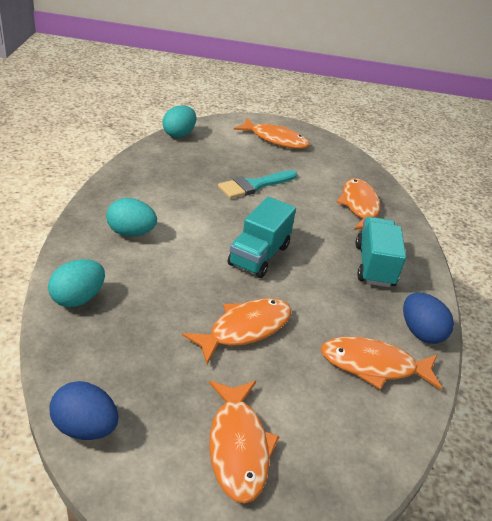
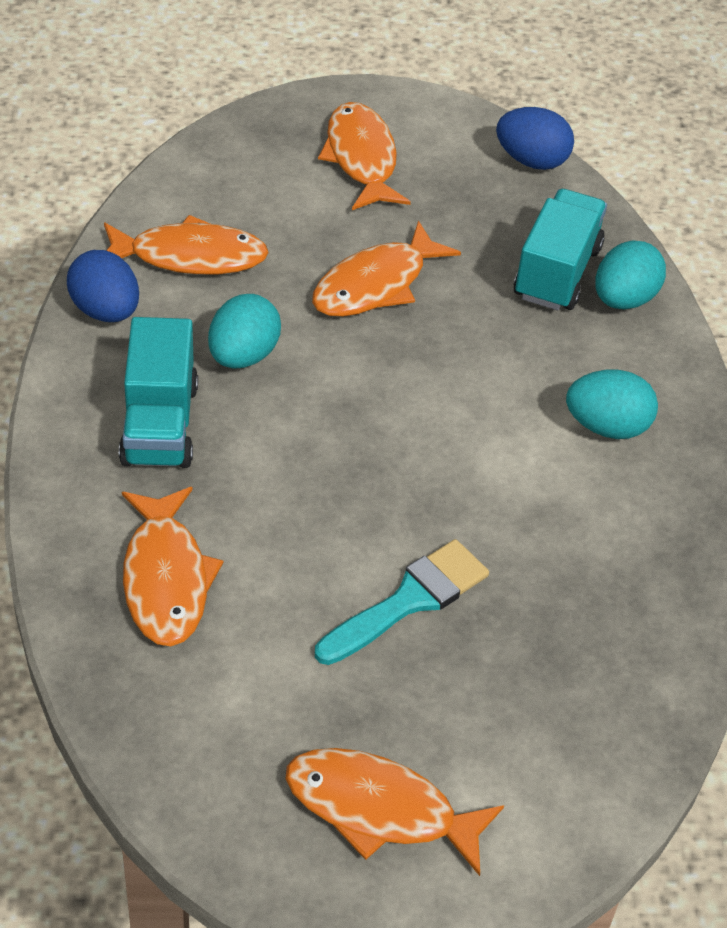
camera: 175 degrees right, 10 degrees up
(179, 134) = (638, 765): turquoise egg -> turquoise egg (243, 356)
(259, 255) = (373, 413): turquoise truck -> turquoise truck (557, 272)

